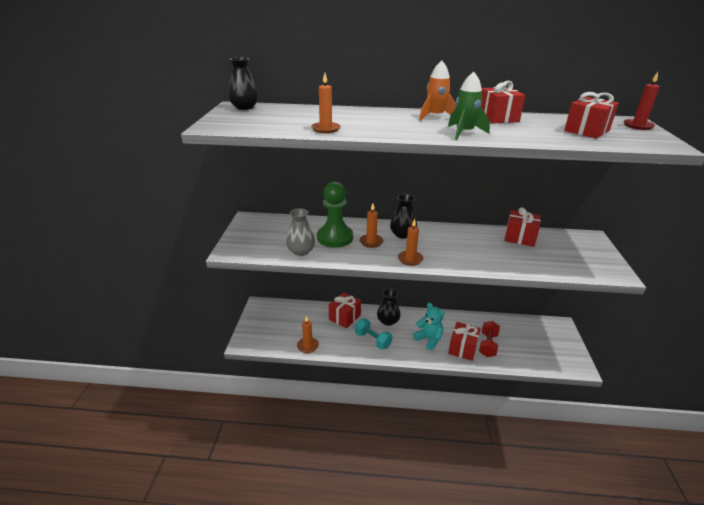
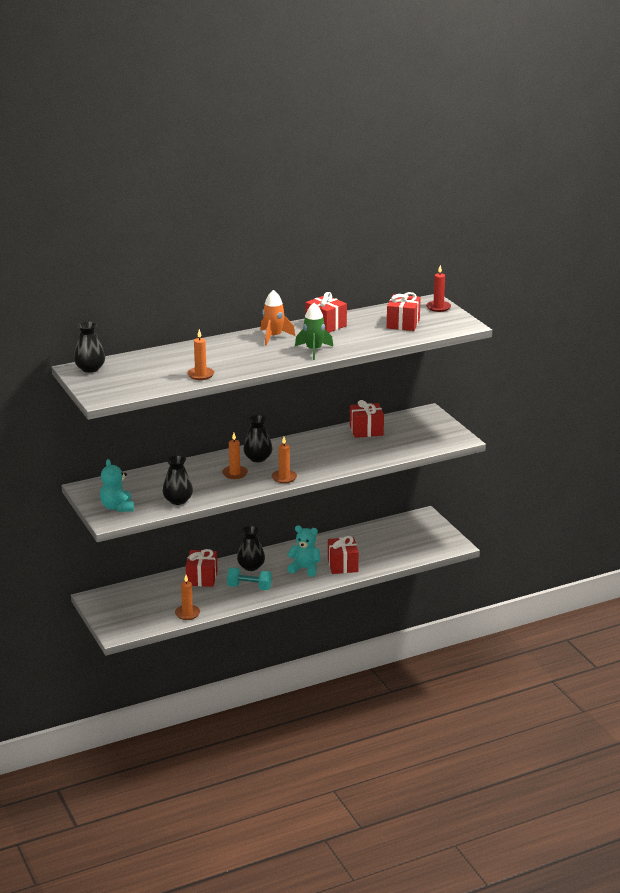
camera: 30 degrees left, 5 degrees down
(250, 242) = (117, 507): none -> turquoise teddy bear
(301, 251) = (178, 500): grey vase -> black vase
(335, 238) = (196, 480): green pawn -> none
(488, 345) = (364, 555): red dumbbell -> none

